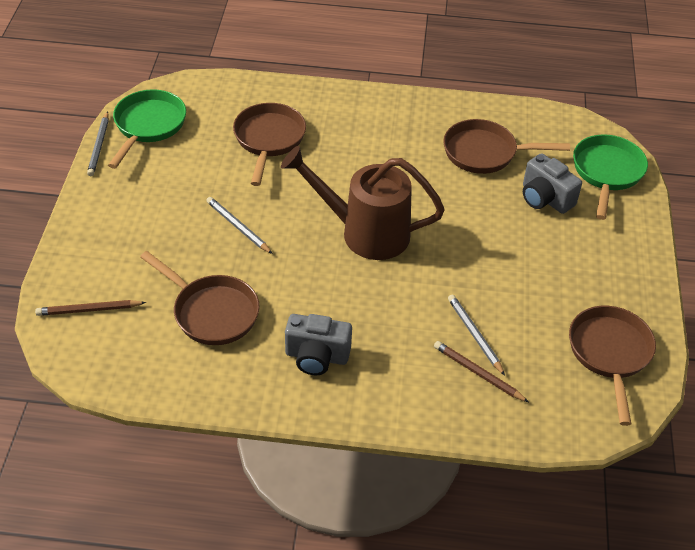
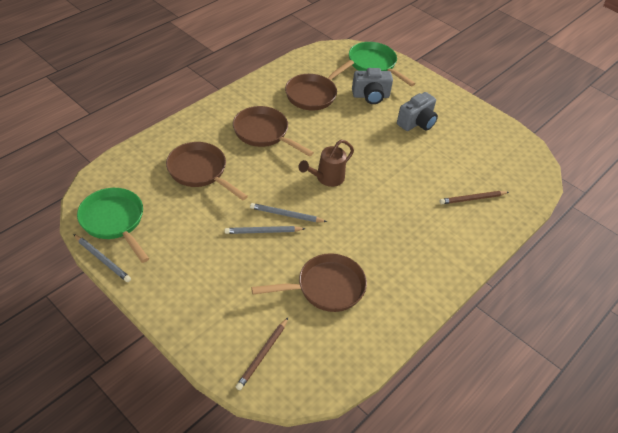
camera: 55 degrees left, 0 degrees up
(316, 356) = (406, 258): grey camera -> grey camera (416, 123)
(365, 233) = (327, 178): brown watering can -> brown watering can, size x0.57
(475, 335) = (445, 183): grey pencil -> grey pencil (286, 215)
(610, 353) = (497, 144): brown pan -> brown pan (264, 133)

